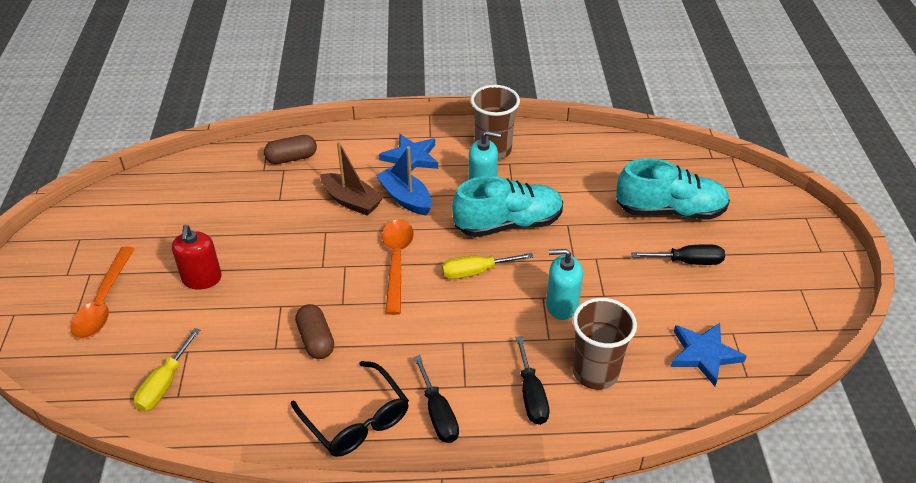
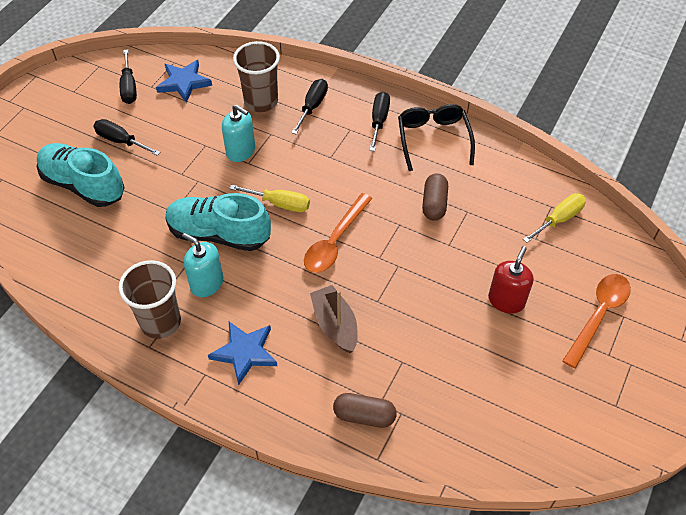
camera: 150 degrees left, 10 degrees up
(405, 198) = (284, 304): blue boat -> none
(753, 320) = (129, 87): none -> black screwdriver

